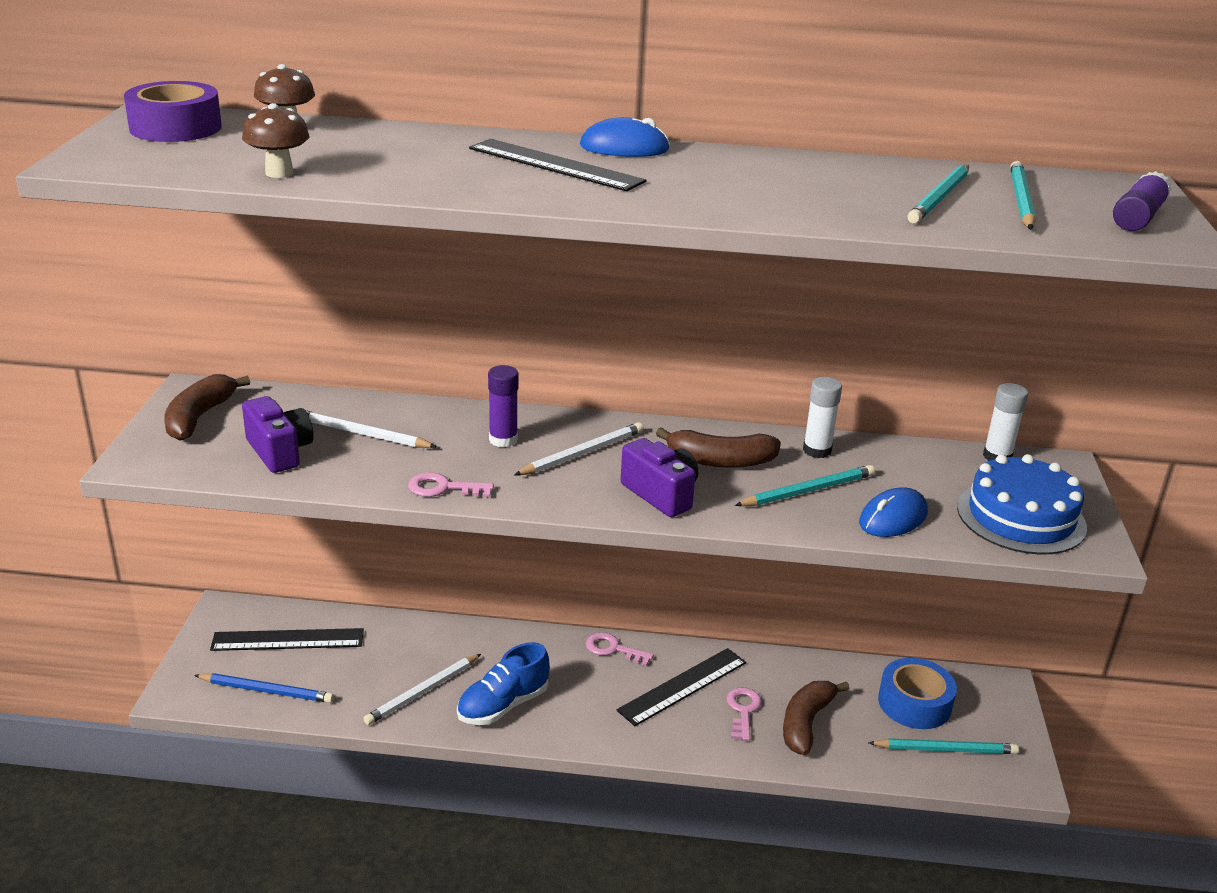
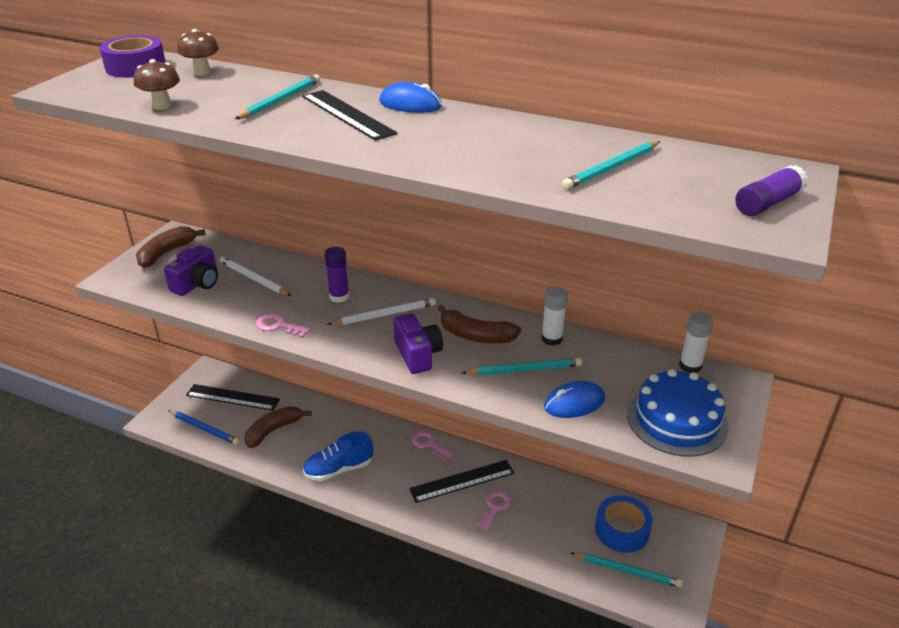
camera: 20 degrees right, 5 degrees up
(279, 451) = (197, 284): purple camera -> purple camera turned 45 degrees clockwise
(423, 692) = (294, 449): white pencil -> none
(806, 723) = (534, 527): brown banana -> brown banana (273, 430)
(1020, 200) = (678, 176): turquoise pencil -> turquoise pencil (280, 100)

